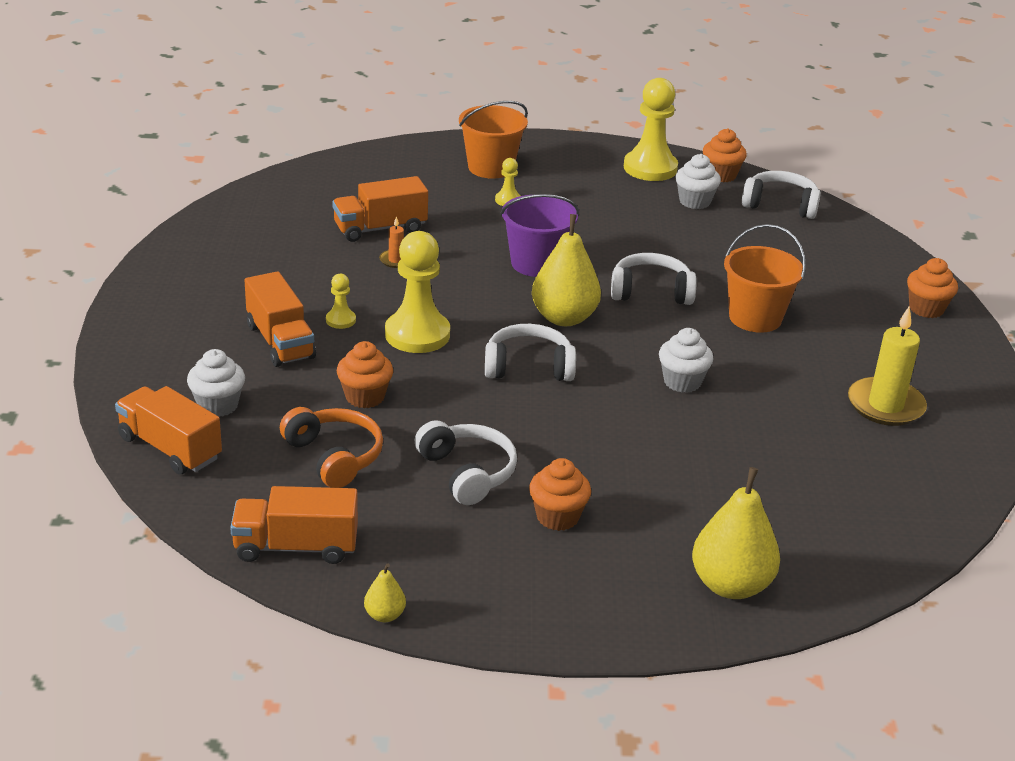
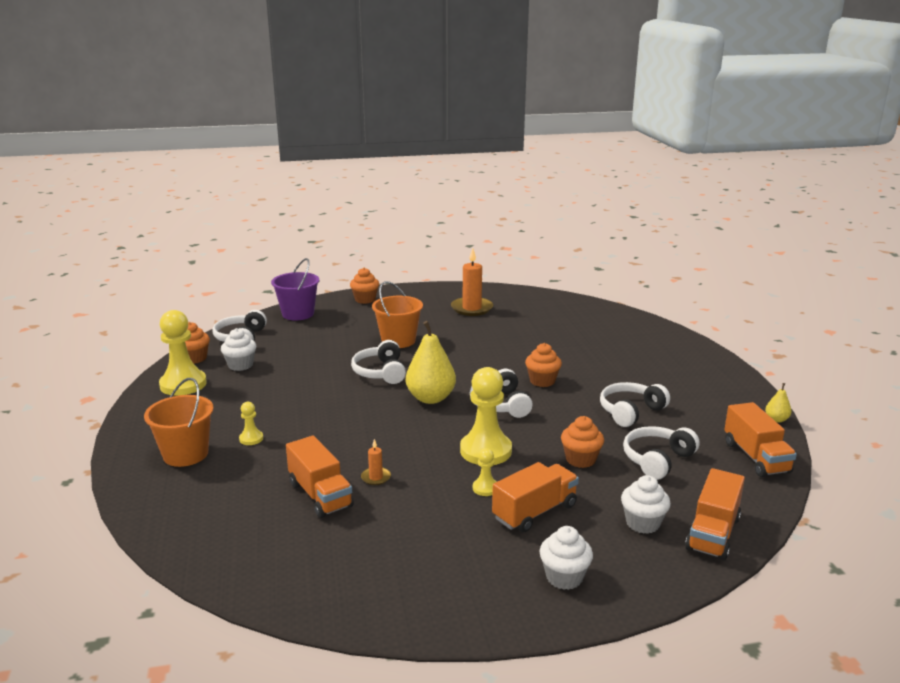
camera: 100 degrees left, 10 degrees down
(334, 456) = (657, 460): orange headphones -> white headphones
(536, 263) = (357, 415): purple bucket -> purple bucket (298, 314)
(557, 517) = (644, 381): orange cupcake -> orange cupcake (542, 381)
(682, 382) = (484, 357): white cupcake -> white cupcake (564, 577)
(731, 585) = (653, 337): yellow pear -> none
(885, 405) = (472, 308): yellow candle -> orange candle

